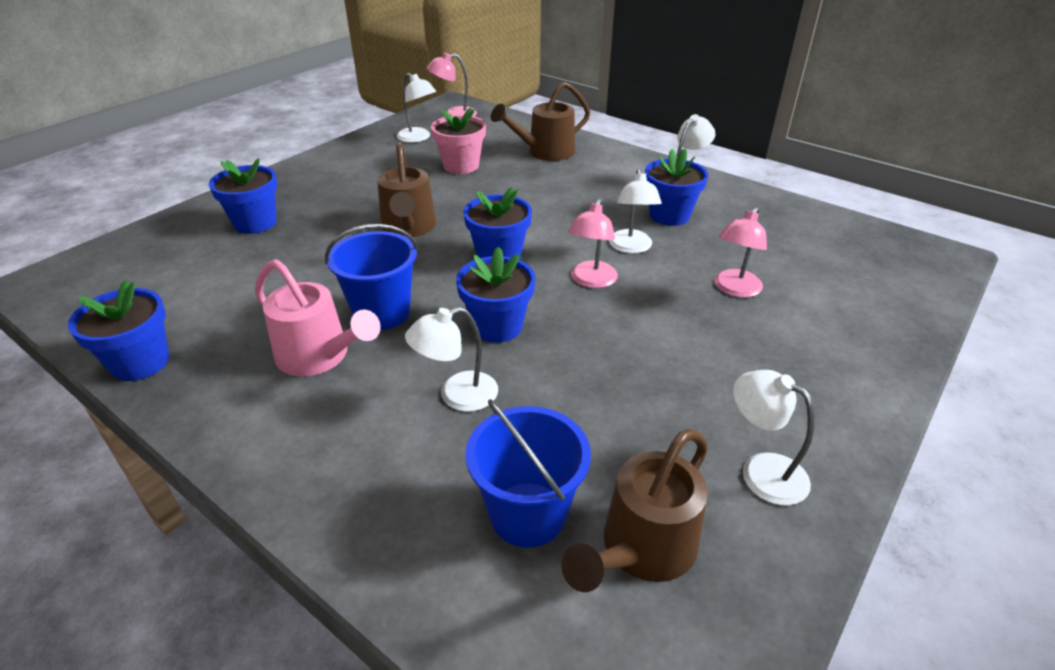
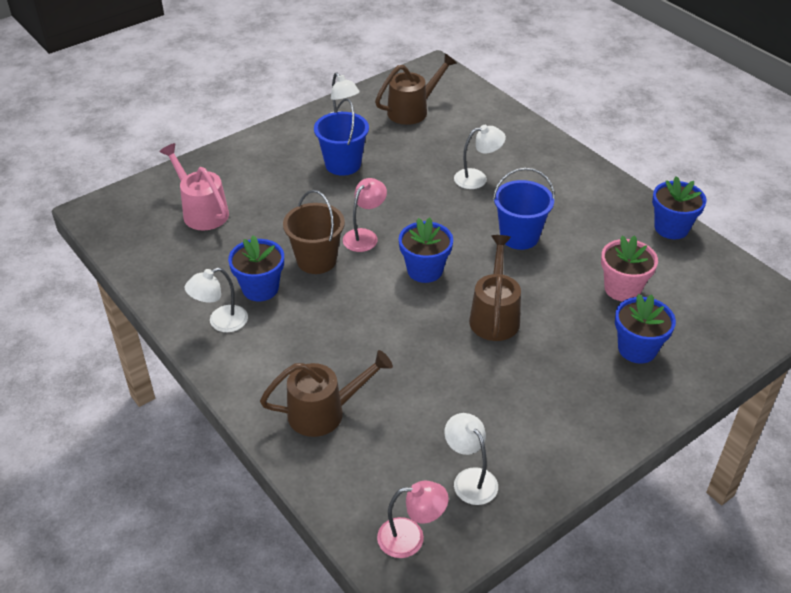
camera: 165 degrees left, 5 degrees up
(320, 357) = (558, 213): pink watering can -> pink watering can (201, 211)
(461, 166) = (428, 404): pink flower pot -> pink flower pot (622, 289)
(497, 326) = (443, 214): blue flower pot -> none
(527, 514) = (455, 127): blue bucket -> blue bucket (343, 164)
(631, 247) = (316, 260): white lamp -> brown bucket
(734, 289) = (270, 212): pink lamp -> none

